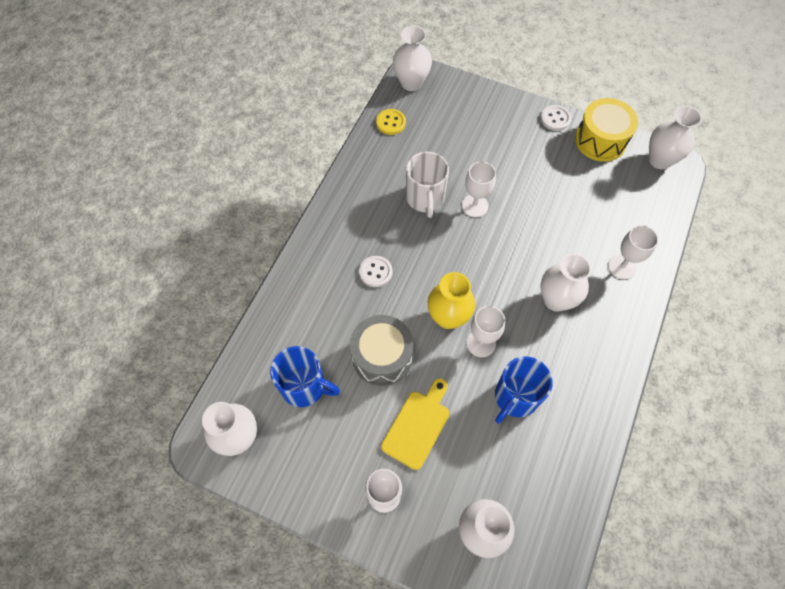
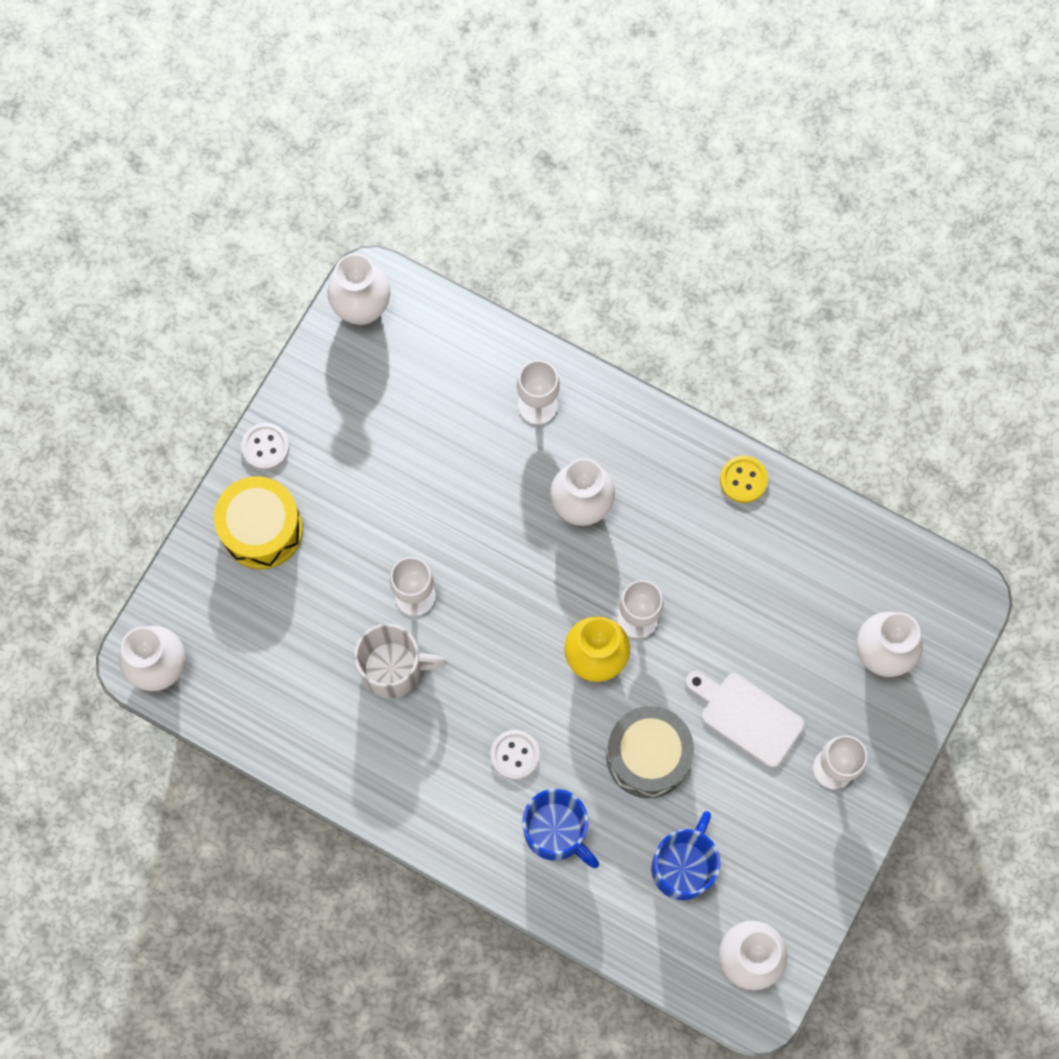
camera: 85 degrees left, 10 degrees up
(391, 123) = (241, 709): yellow button -> yellow button (743, 480)
(417, 425) = (746, 717): yellow cutting board -> white cutting board
(515, 397) = (717, 584): blue mug -> blue mug (556, 832)
(600, 140) = (316, 387): yellow drum -> yellow drum (262, 529)

